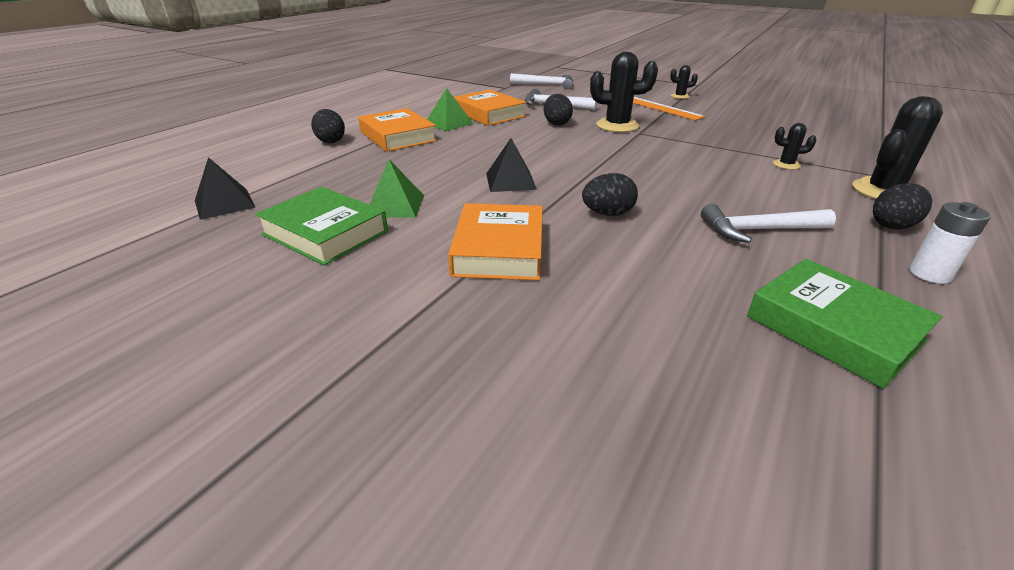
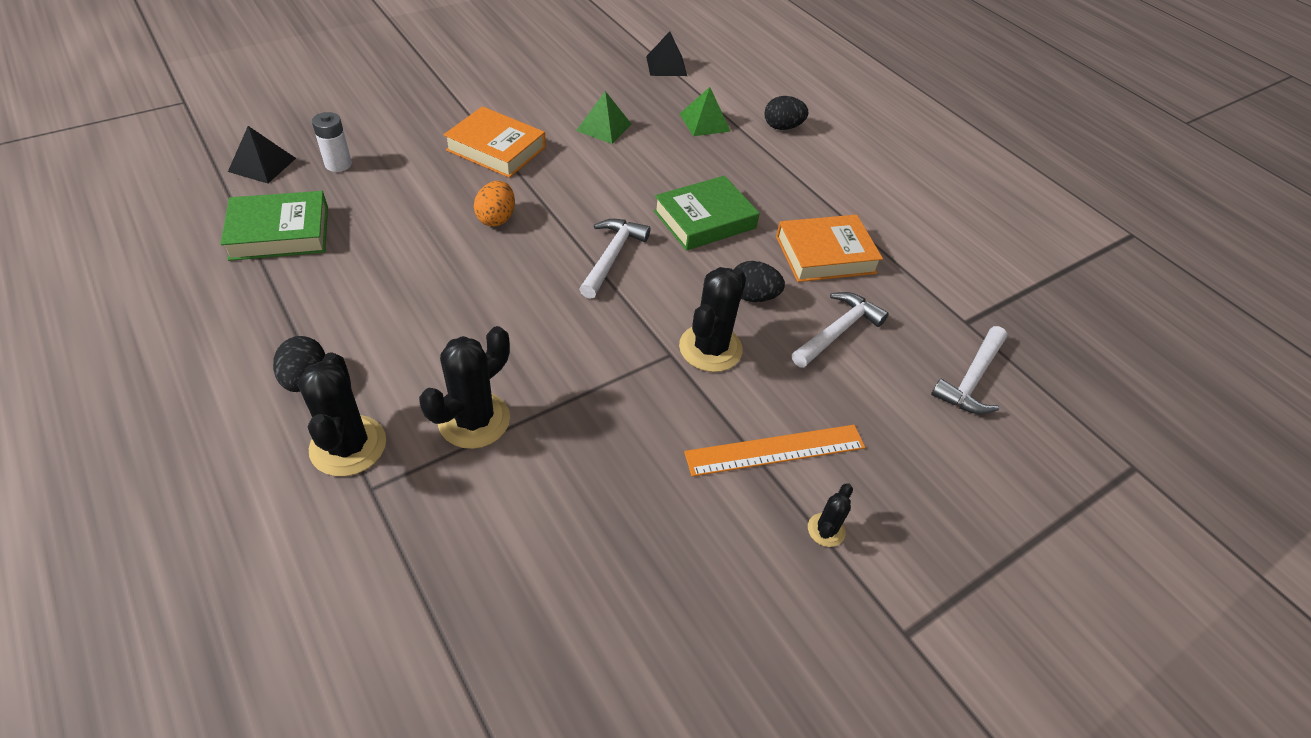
camera: 110 degrees right, 15 degrees up
(325, 233) = (584, 93): green book -> green book (704, 219)
(398, 136) = (773, 166): orange book -> none
(448, 123) = (802, 211): green pyramid -> green pyramid (704, 122)
(510, 181) = (603, 194): black pyramid -> black pyramid (262, 165)
(607, 214) = (496, 218): black egg -> orange egg
(758, 230) = (391, 284): white hammer -> white hammer (612, 256)
(786, 165) = (474, 420): black cactus -> black cactus, size x1.98
(929, 274) = (249, 329): white battery -> white battery (338, 164)

